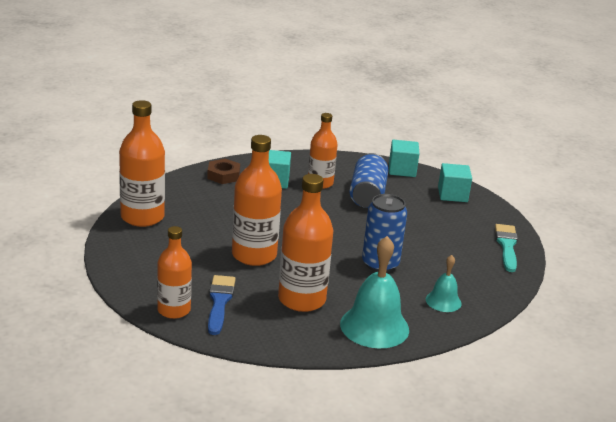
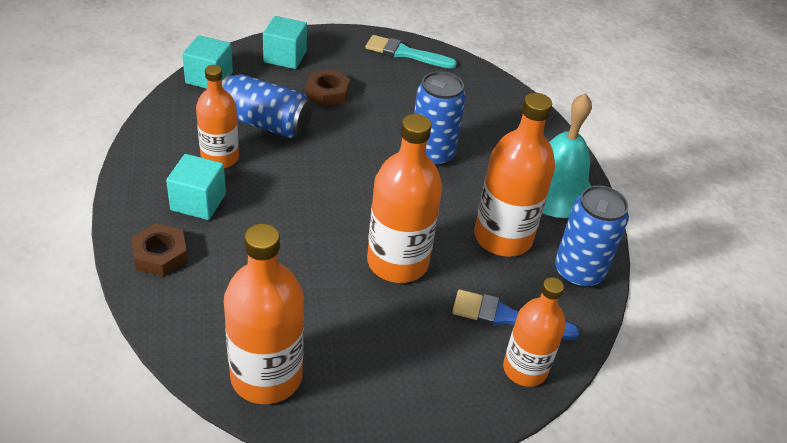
camera: 80 degrees left, 15 degrees up
(281, 337) = (578, 272): none -> blue can
(422, 215) = (327, 92): none -> brown nut
(443, 301) = (508, 127): turquoise bell -> none

